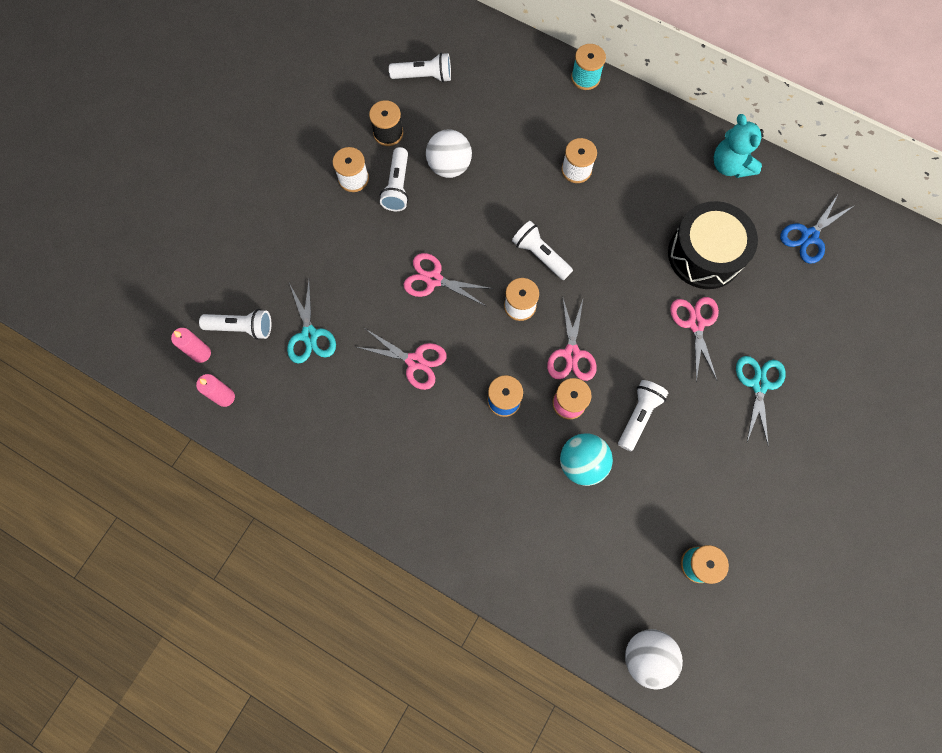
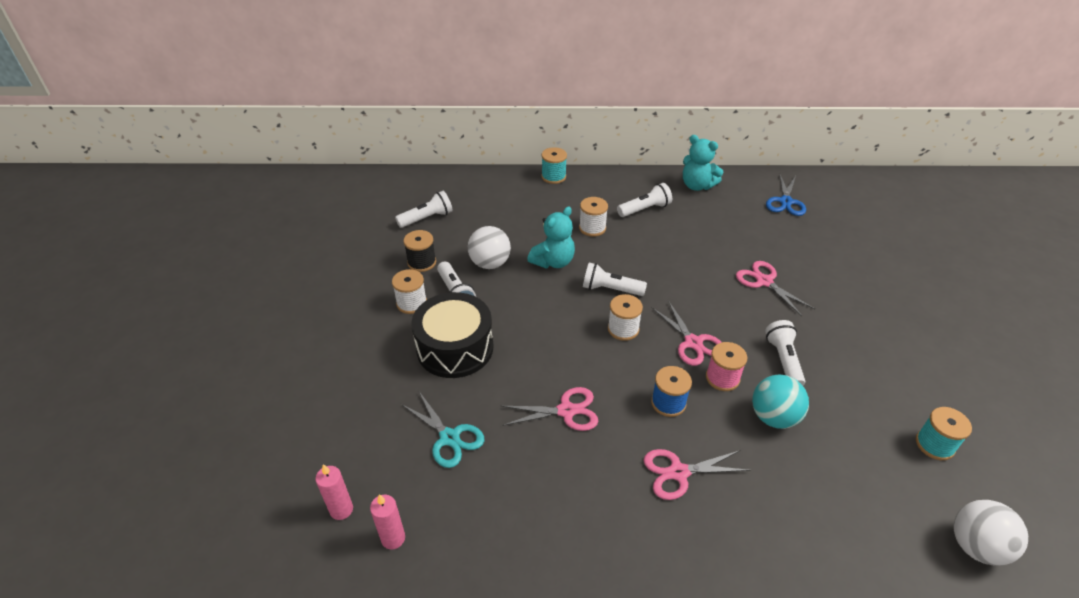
camera: 30 degrees left, 30 degrees down
(242, 327) = (373, 464): white flashlight -> white flashlight (645, 209)
(433, 279) = (535, 343): pink scissors -> pink scissors (678, 472)
(509, 194) = (553, 261): none -> turquoise teddy bear
(705, 254) = (729, 239): black drum -> black drum (455, 348)
(759, 384) = (845, 298): turquoise scissors -> none

